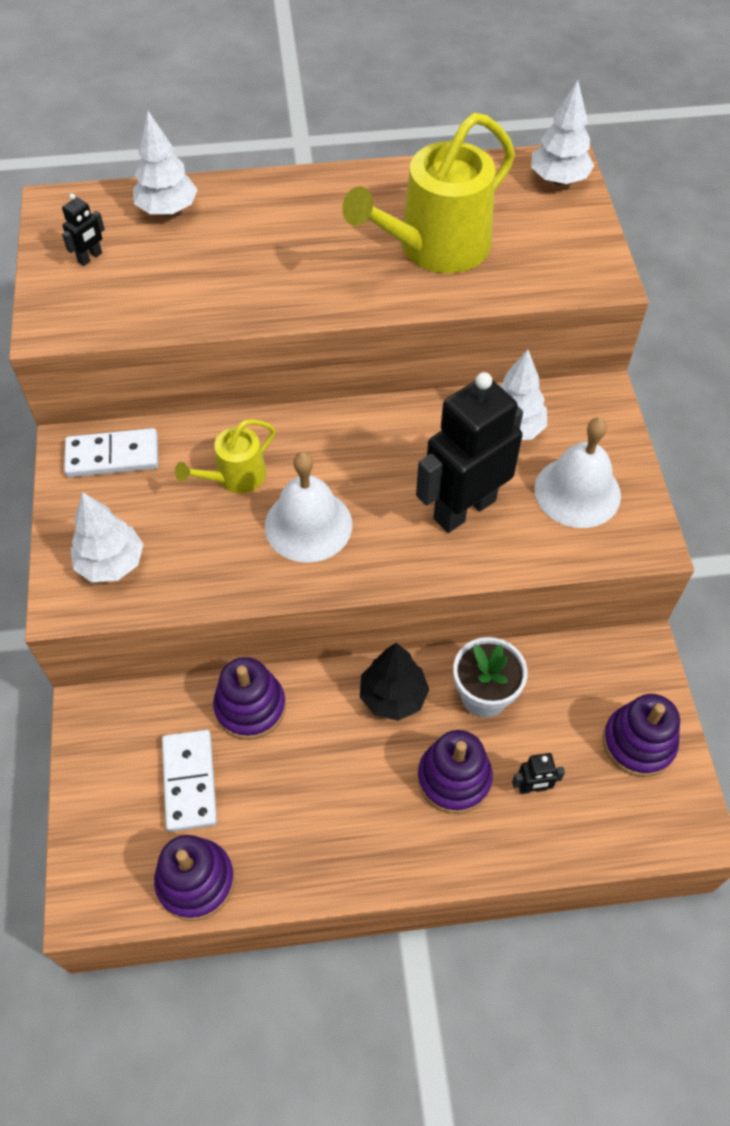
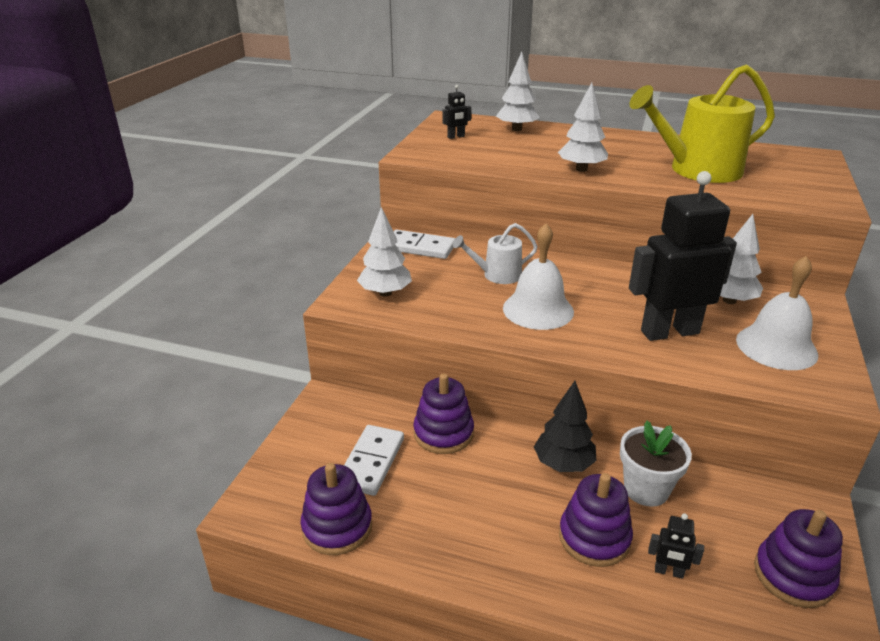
camera: 25 degrees right, 25 degrees down
(235, 477) = (497, 275): yellow watering can -> white watering can
(558, 179) = (809, 160): white tree -> white tree (581, 169)

